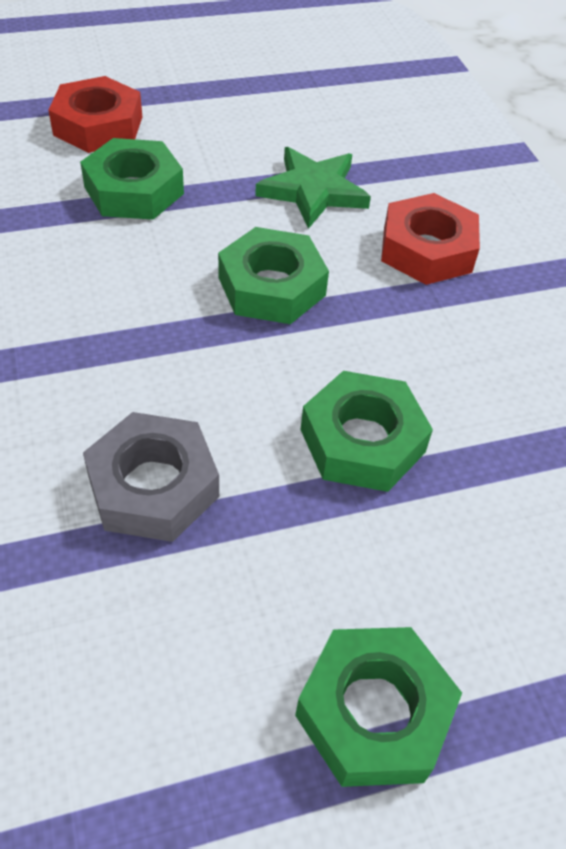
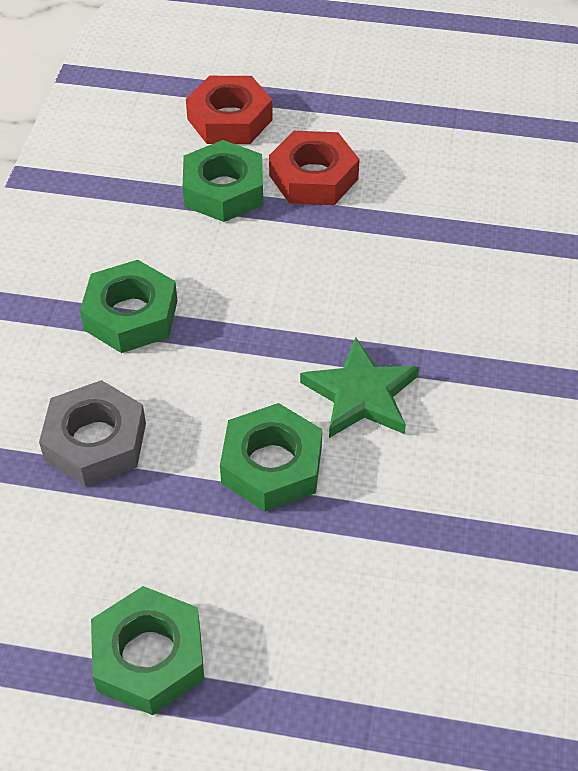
camera: 30 degrees right, 0 degrees up
(271, 286) = (283, 312): green nut -> green nut (131, 315)
(313, 191) = (377, 234): green star -> green star (361, 394)
(427, 249) = (443, 321): red nut -> red nut (313, 177)

